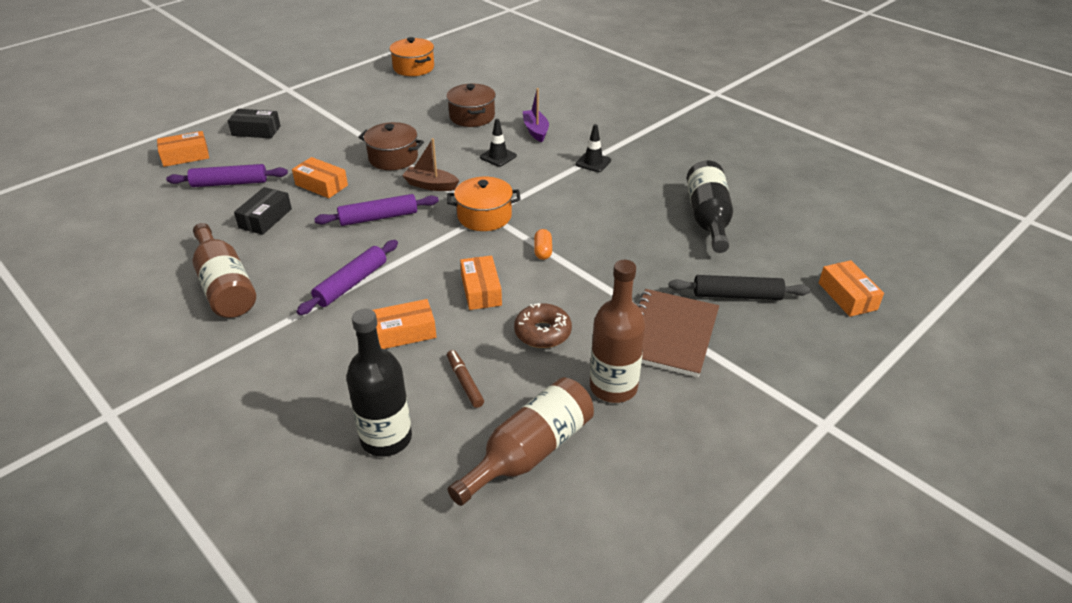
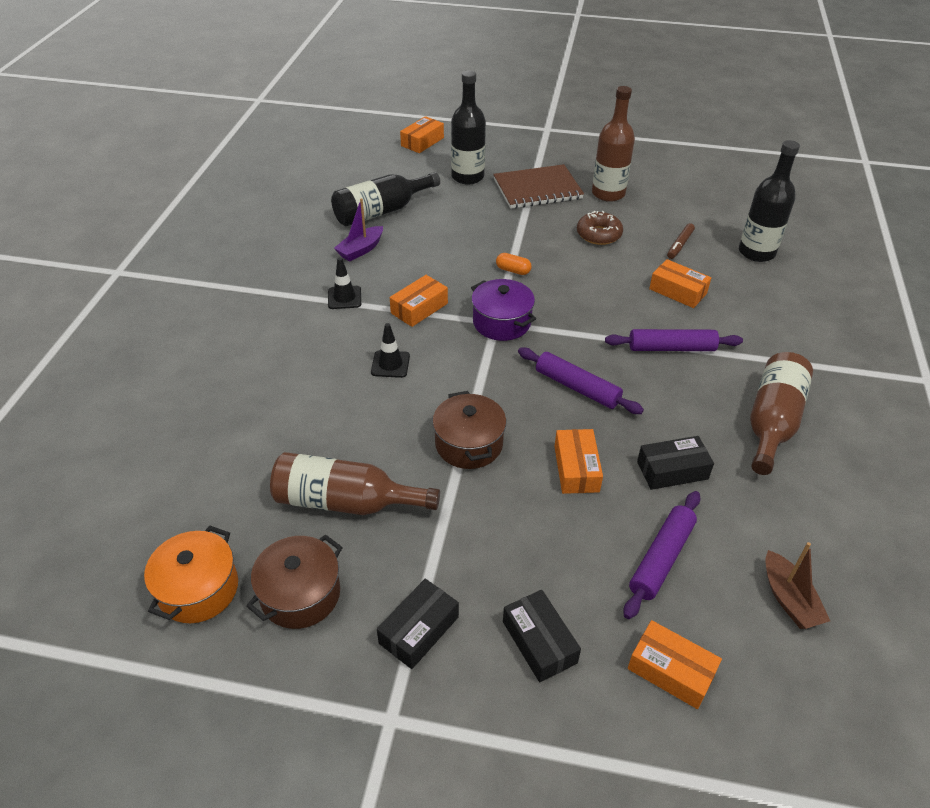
camera: 125 degrees left, 5 degrees up
(229, 183) = (661, 558): purple rolling pin -> purple rolling pin turned 75 degrees clockwise
(312, 106) = (419, 630): none -> black box
(430, 185) = (490, 383): brown boat -> brown boat (789, 599)
(472, 116) = (315, 432): brown pot -> brown pot (300, 594)
(481, 290) = (593, 278): orange box -> orange box (419, 308)
(484, 216) = (501, 322): orange pot -> purple pot
(530, 452) = (690, 202): brown bottle -> brown bottle (345, 501)
(535, 131) = (309, 363): purple boat -> purple boat (360, 250)
(542, 251) = (513, 270): orange capsule -> orange capsule turned 60 degrees clockwise
(737, 295) = (467, 177): black rolling pin -> black bottle

